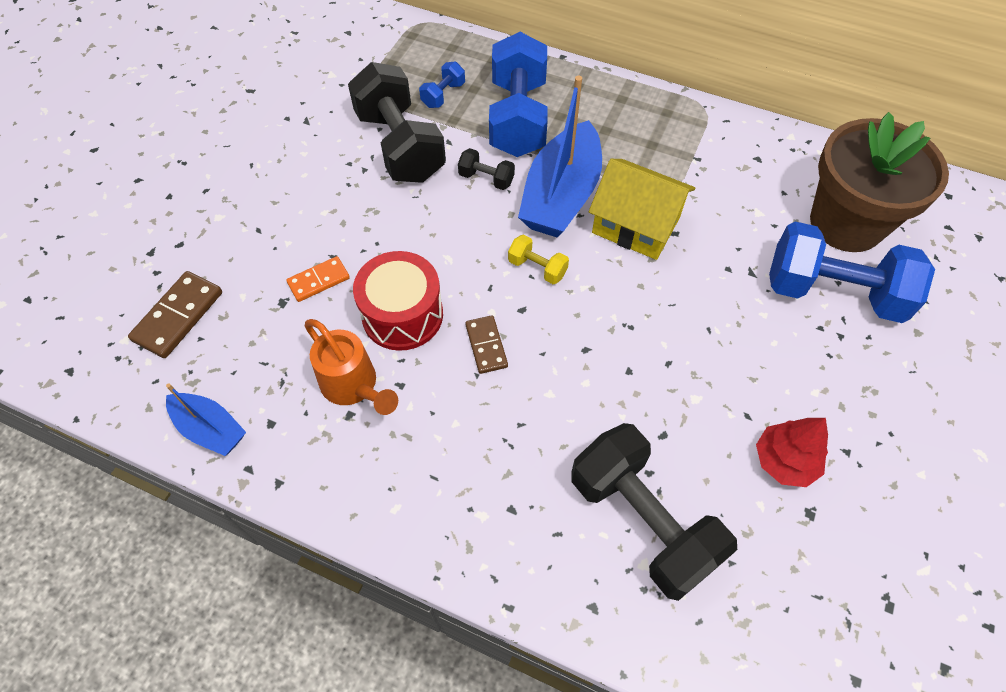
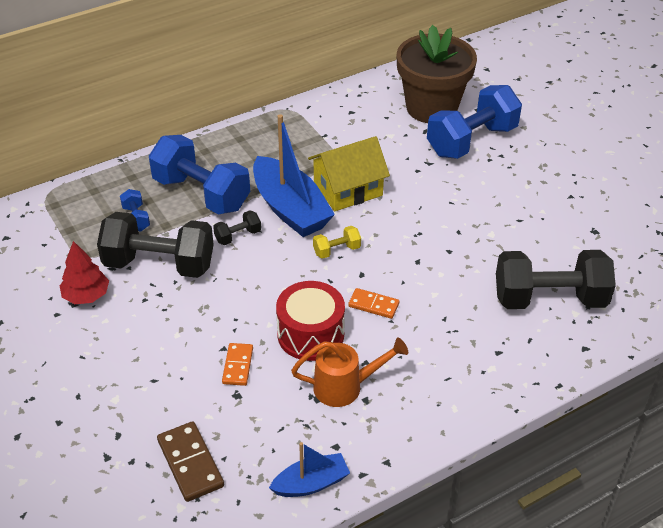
camera: 55 degrees left, 15 degrees down
(486, 346) = (373, 305): brown domino -> orange domino
(784, 461) = (558, 222): red tree -> red tree (86, 295)

